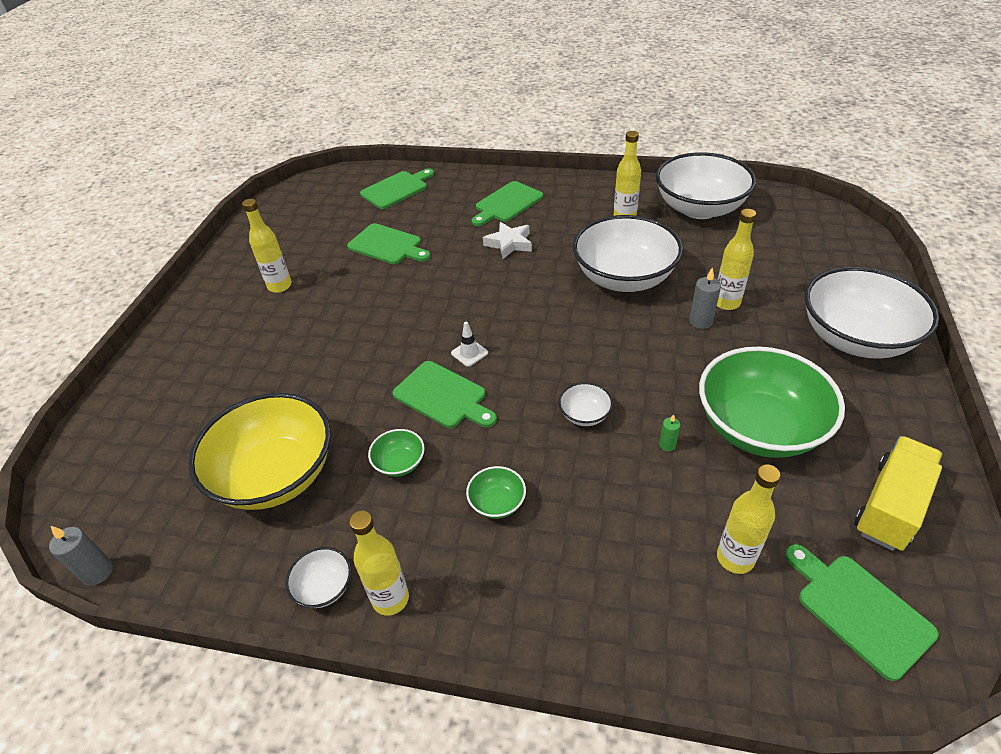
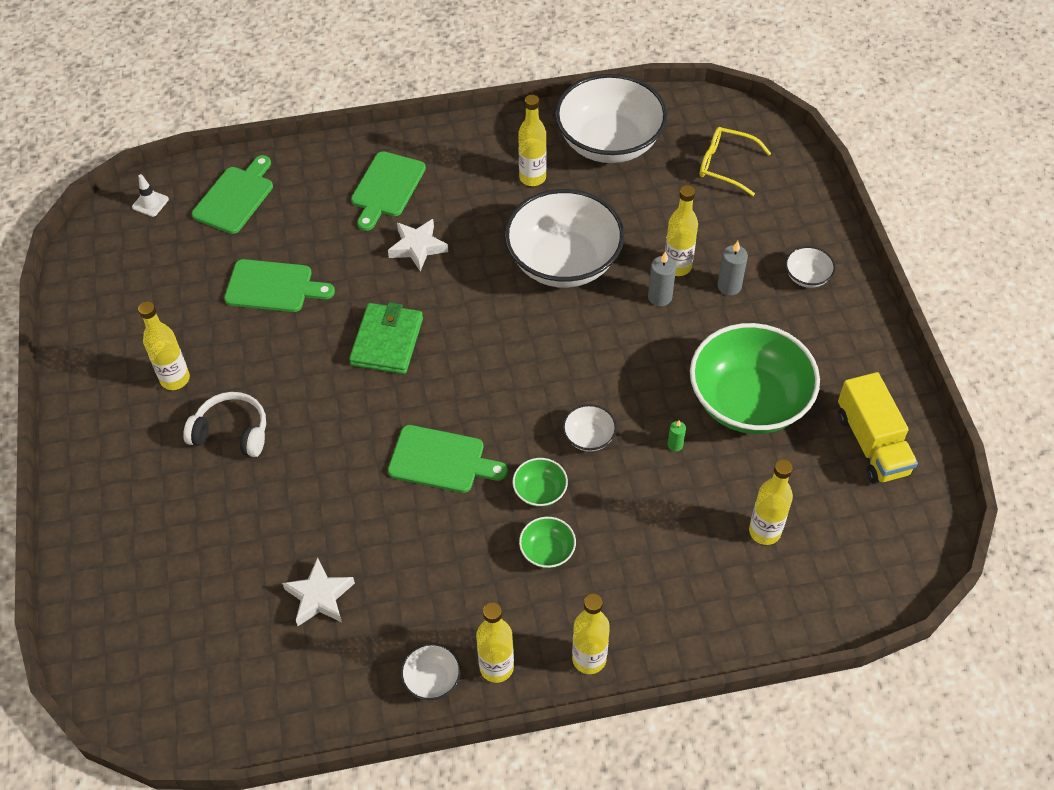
camera: 25 degrees left, 10 degrees up
(97, 572) = (205, 745): grey candle -> grey candle (729, 286)
(276, 475) = (319, 596): yellow bowl -> white star
(294, 330) = (232, 432): none -> white headphones
(399, 463) = (436, 544): green bowl -> green bowl (540, 491)
(449, 299) = (387, 341): none -> green wallet
(469, 353) = (443, 402): white traffic cone -> white traffic cone (150, 203)
(487, 626) = (589, 659): none -> yellow bottle
(799, 241) = (725, 165): none -> yellow glasses
(855, 338) = (807, 277): white bowl -> white bowl, size x0.42
(859, 610) = (867, 541): green cutting board -> none
(890, 506) = (872, 443): yellow truck -> yellow truck turned 150 degrees clockwise

